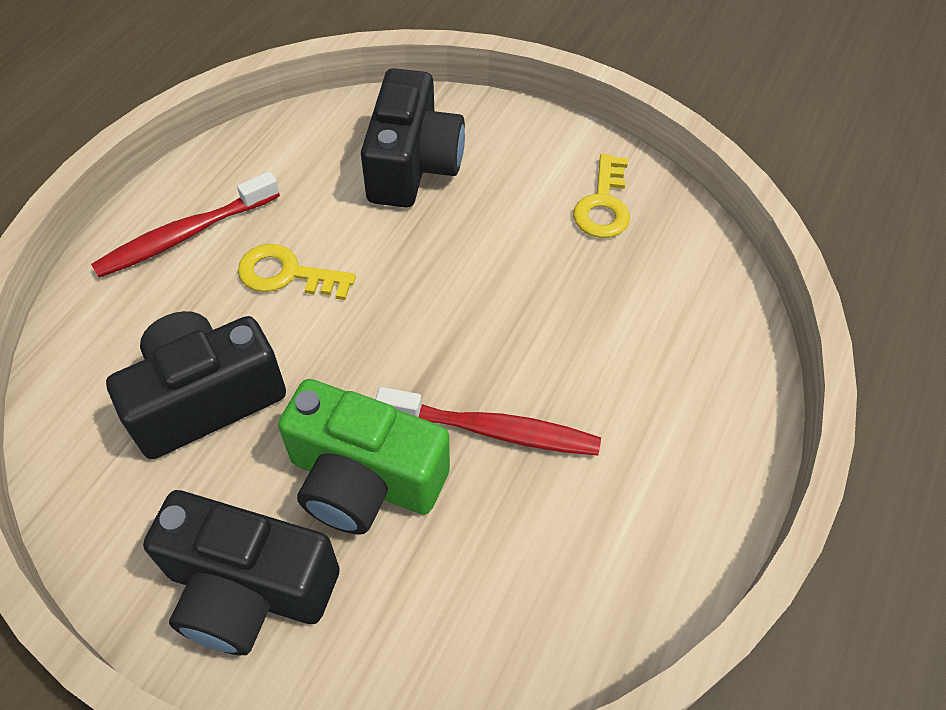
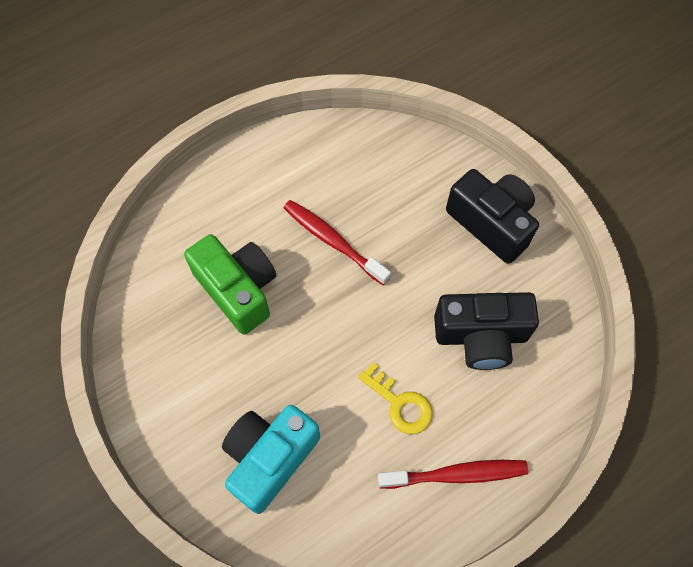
camera: 150 degrees left, 10 degrees up
(364, 479) = (413, 248): green camera -> green camera (238, 289)
(413, 165) = (270, 458): black camera -> turquoise camera
(603, 204) = (167, 354): yellow key -> none

